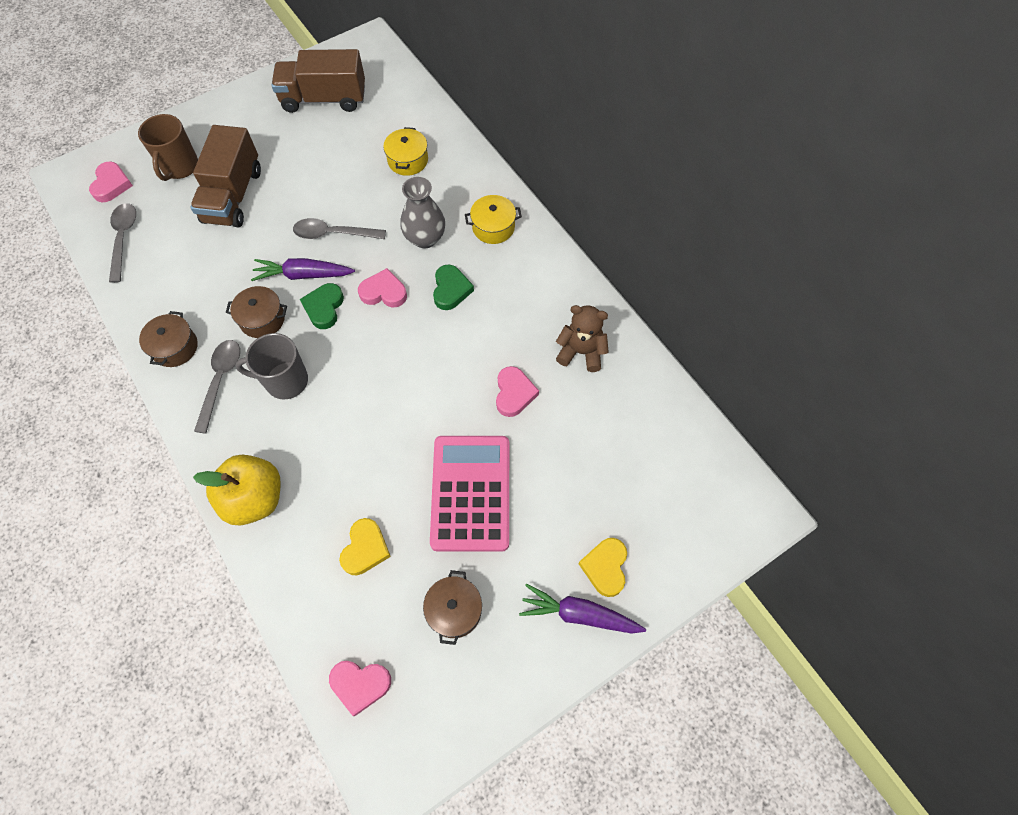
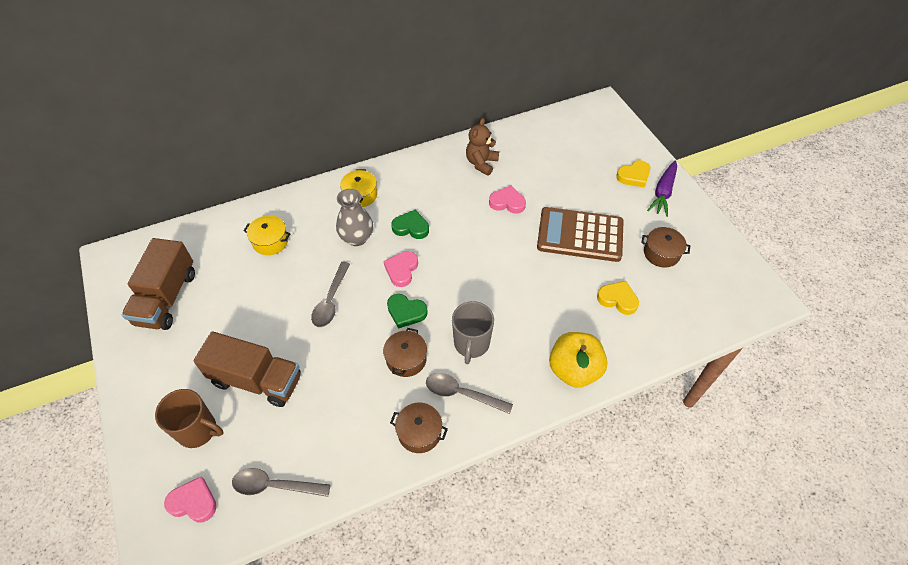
camera: 80 degrees left, 10 degrees down
(304, 275) = (368, 325): purple carrot -> none
(360, 684) = (712, 309): pink heart -> none
(471, 493) = (580, 235): pink calculator -> brown calculator
(605, 567) = (634, 176): yellow heart -> yellow heart turned 45 degrees counterclockwise

